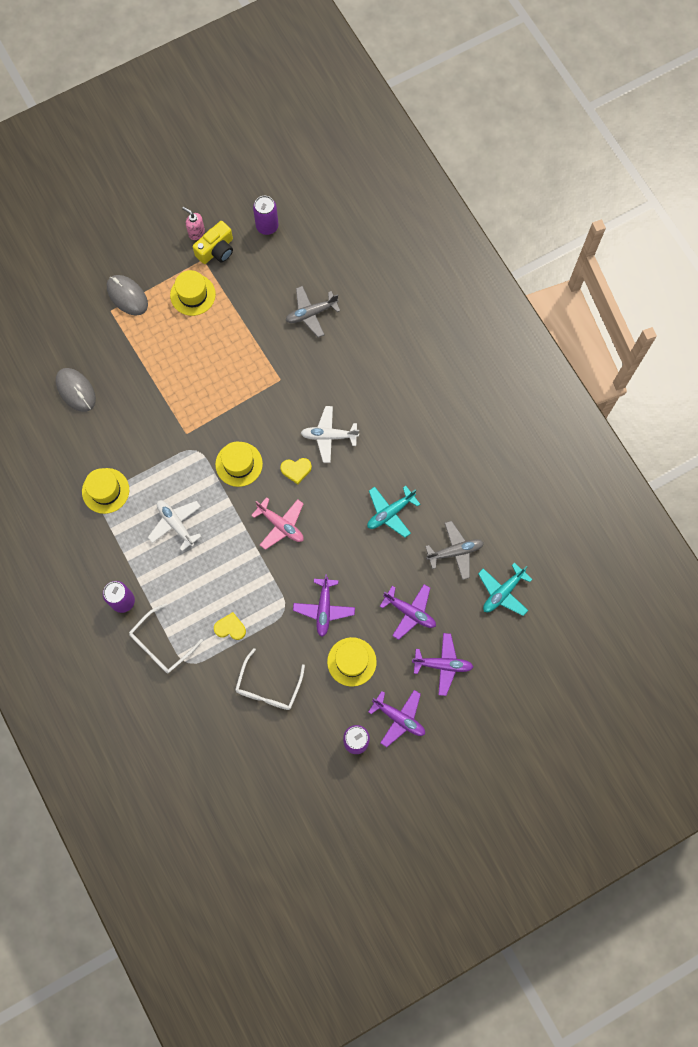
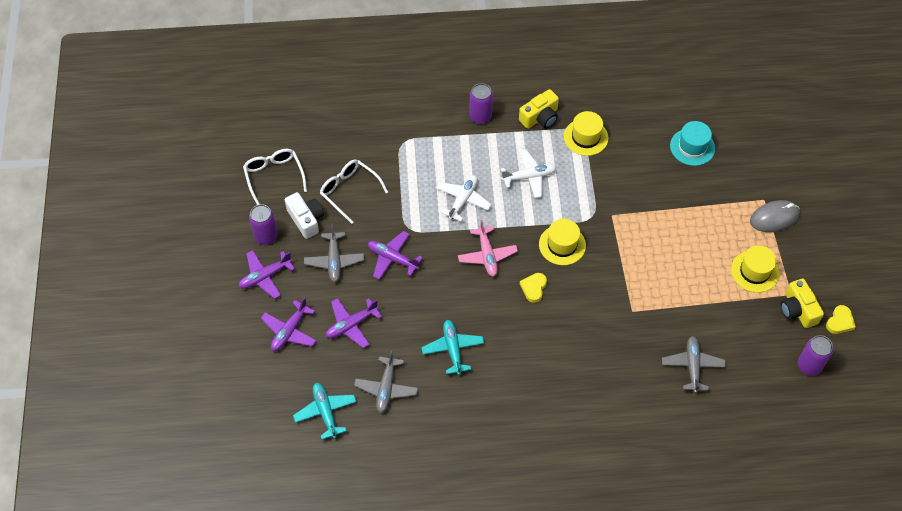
camera: 115 degrees right, 15 degrees down
(76, 390) = (692, 147): grey mouse -> turquoise hat
(99, 543) = (540, 117): none -> yellow camera
(161, 644) = (429, 130): white glasses -> white glasses (274, 177)
(196, 232) = (824, 299): pink soap dispenser -> none
(230, 628) = (415, 183): yellow heart -> yellow heart (840, 322)
(281, 525) = (487, 255): pink plane -> pink plane turned 75 degrees counterclockwise
(319, 712) = (306, 219): none -> white camera
(329, 436) = (555, 329): white plane -> white plane (463, 200)
(351, 661) = (334, 261): yellow hat -> grey plane

